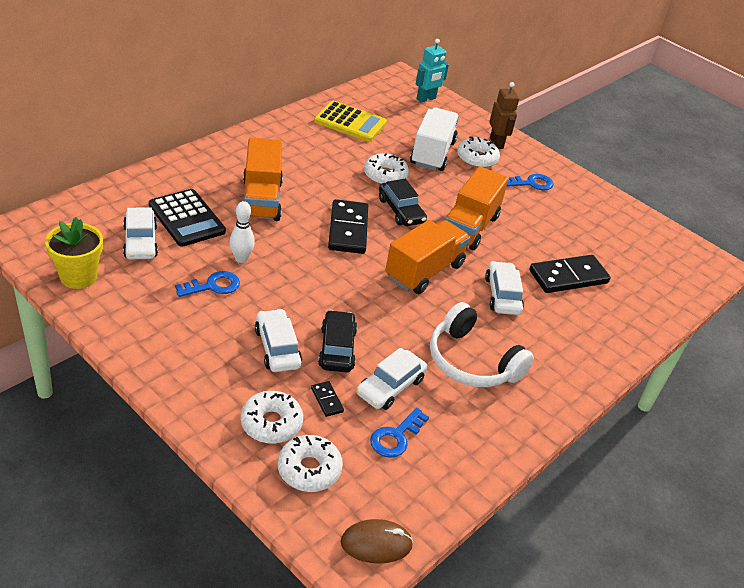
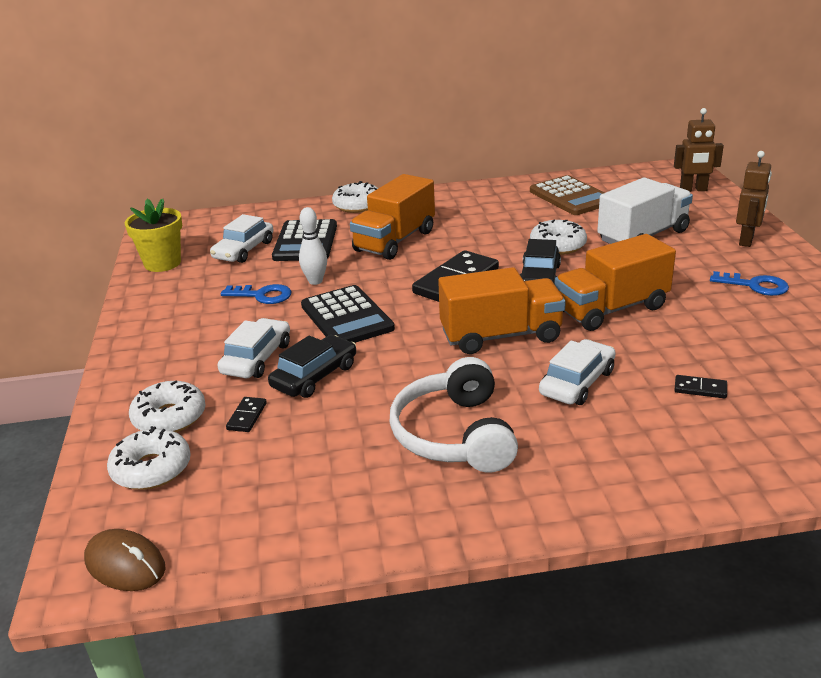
camera: 45 degrees right, 10 degrees down
(303, 287) = (347, 317): none -> black calculator
(350, 122) = (571, 197): yellow calculator -> brown calculator
(390, 386) = (328, 427): white car -> none
(396, 437) = (274, 474): blue key -> none
(426, 99) = (693, 190): turquoise robot -> brown robot
(477, 158) = (699, 250): white donut -> white donut (357, 205)
(568, 277) = (700, 389): black domino -> black domino, size x0.44

